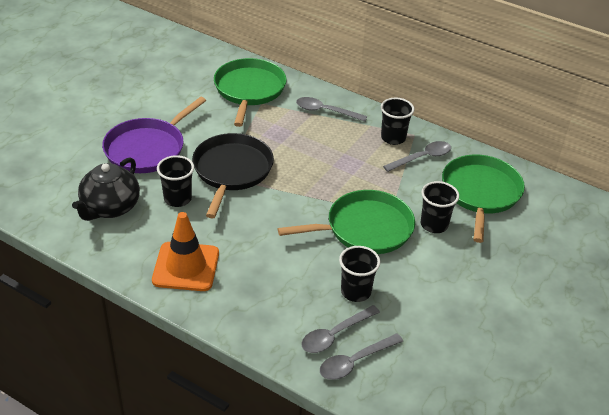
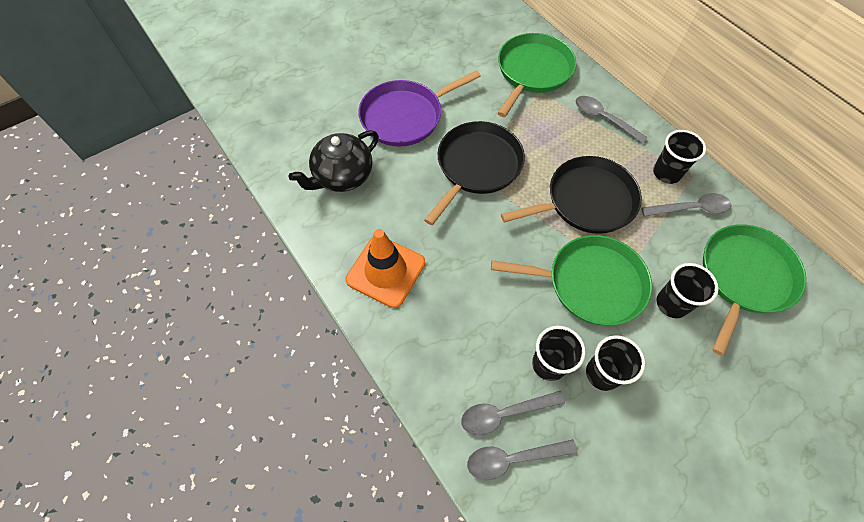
camera: 25 degrees right, 20 degrees up
(177, 199) = (410, 185): black cup -> black cup (602, 374)
(336, 173) = (586, 201): none -> black pan

